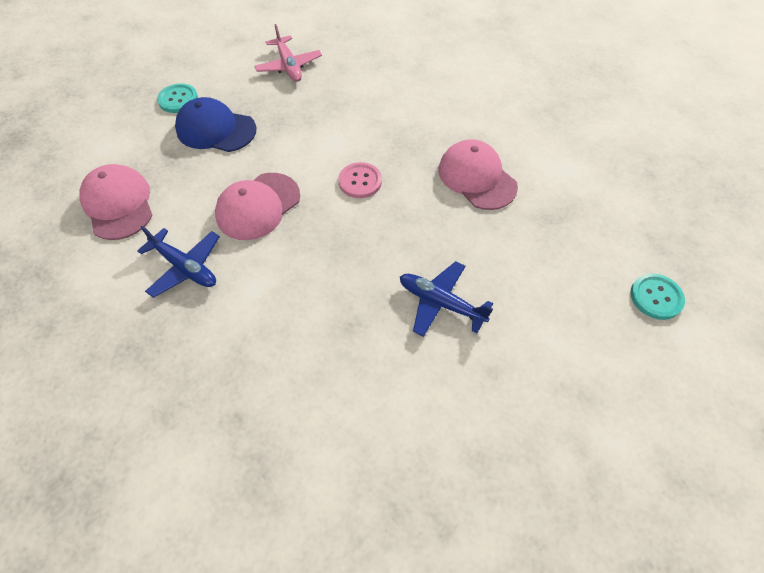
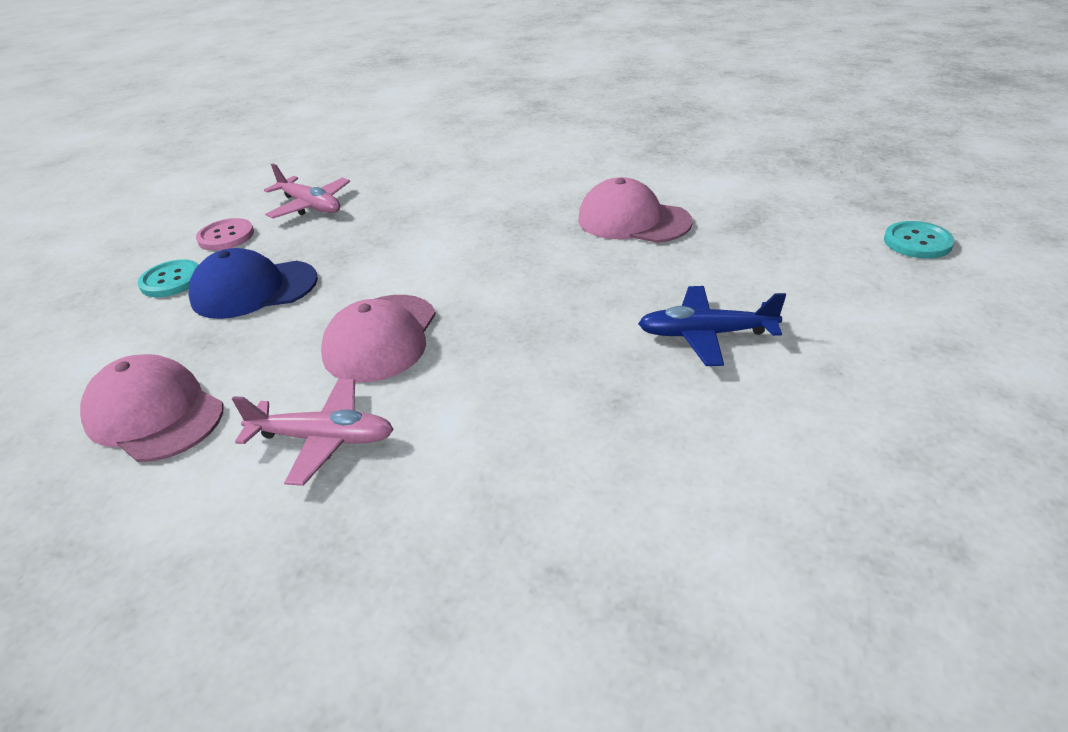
camera: 25 degrees left, 20 degrees down
(185, 267) = (324, 439): blue plane -> pink plane
(360, 181) = (498, 269): pink button -> pink button (226, 236)

